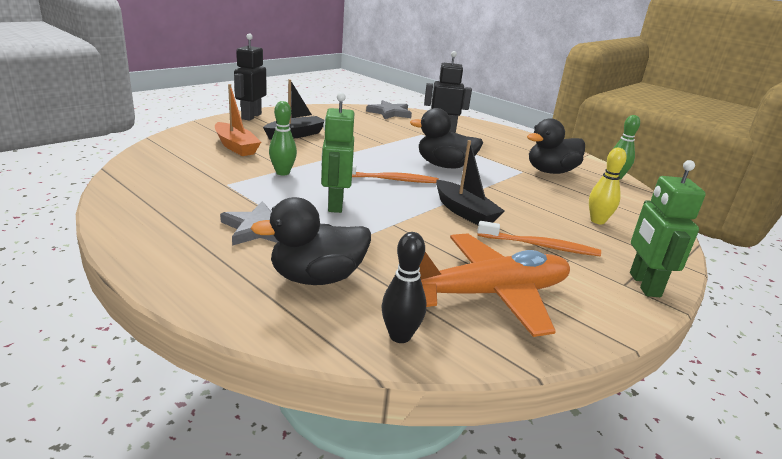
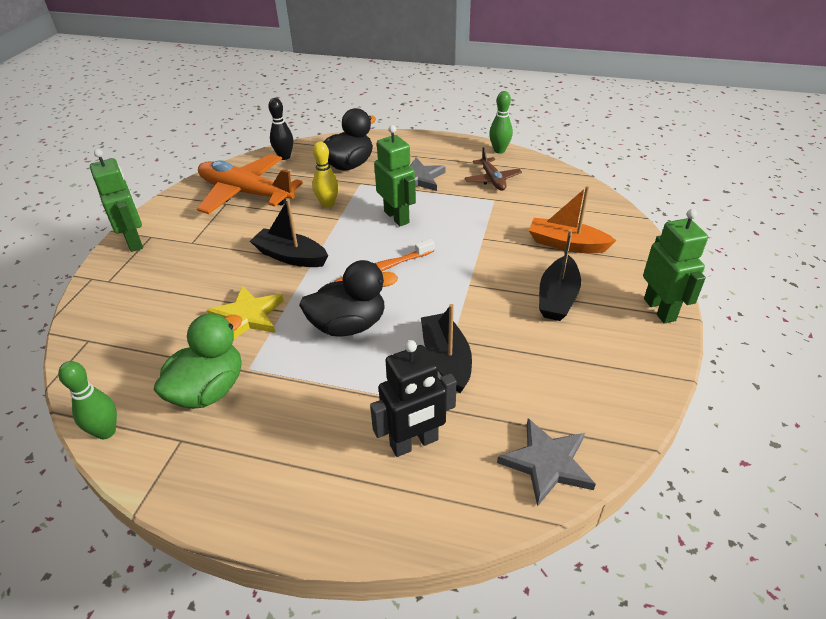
camera: 155 degrees right, 15 degrees up
(191, 197) = (492, 180): none -> brown plane
(251, 116) = (660, 309): black robot -> green robot
(282, 172) = (477, 231): green bowling pin -> green bowling pin (499, 150)
(397, 140) = (446, 359): none -> black boat
(490, 294) = (246, 193): orange plane -> orange plane turned 75 degrees clockwise
(517, 191) = (247, 316): none -> yellow star
(540, 246) = (216, 246): orange toothbrush -> none
(550, 171) = (209, 390): black duck -> green duck
(597, 221) = (157, 304): yellow bowling pin -> yellow bowling pin (328, 204)

